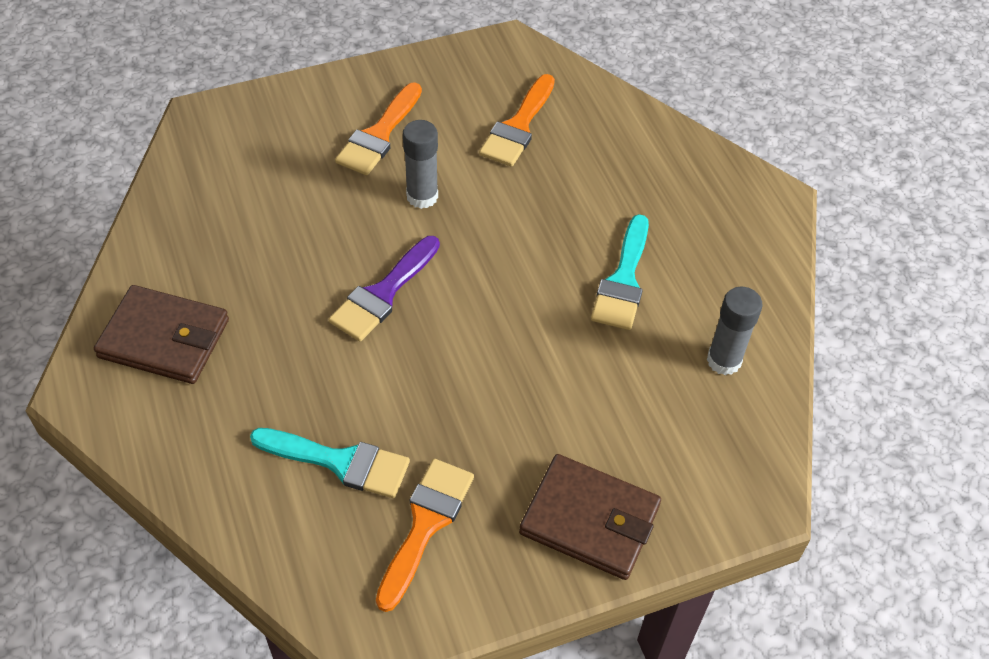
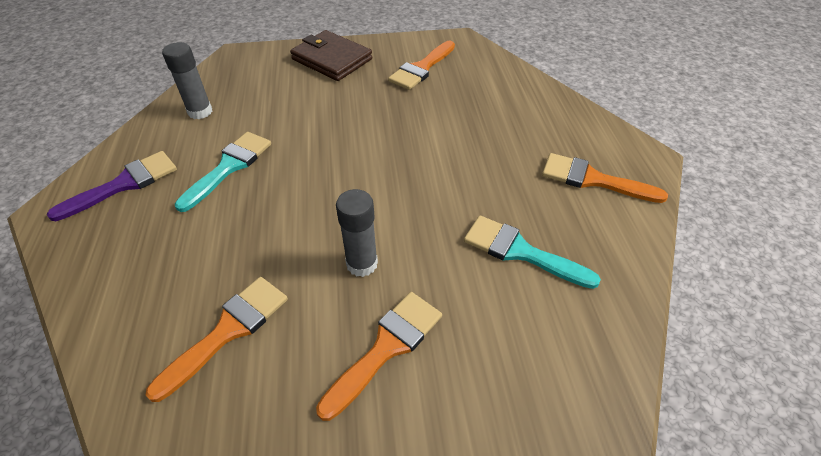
camera: 165 degrees left, 5 degrees down
(164, 338) = (593, 179): brown wallet -> orange brush
(340, 462) = (466, 98): turquoise brush -> turquoise brush (520, 251)
(383, 293) = (419, 185): purple brush -> purple brush (124, 184)

